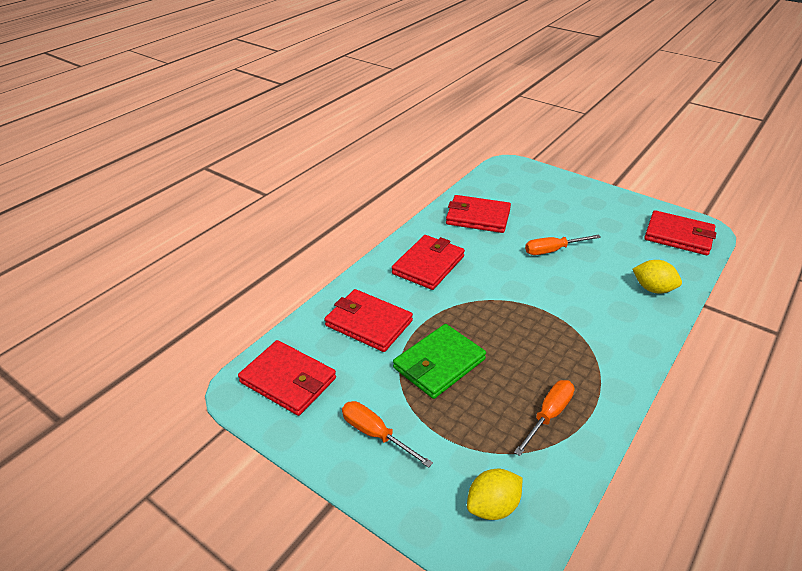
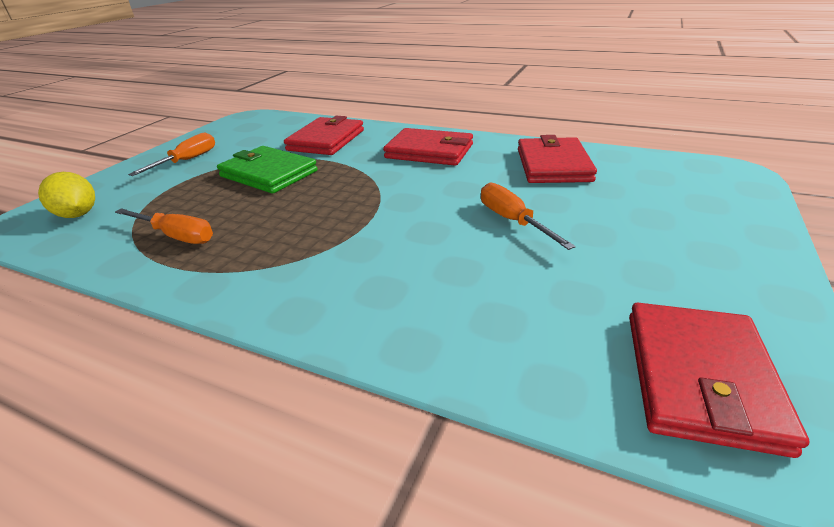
camera: 80 degrees right, 5 degrees down
(288, 380) = (256, 126): red wallet -> none
(653, 289) = (456, 326): yellow lemon -> none

